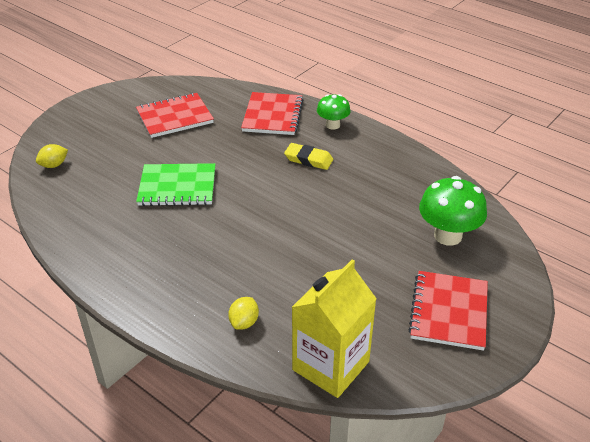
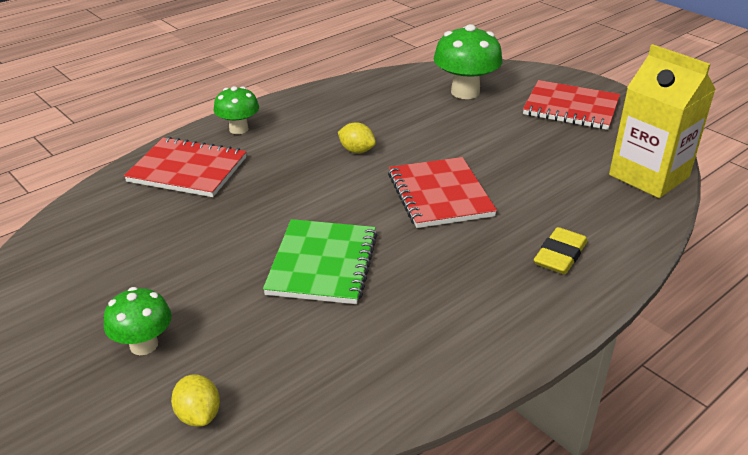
camera: 80 degrees left, 5 degrees down
(104, 137) = (144, 345): none -> green mushroom
(175, 117) = (131, 260): red notebook -> red notebook (440, 195)
(244, 322) = (594, 223): yellow lemon -> yellow lemon (357, 151)
(308, 159) = (304, 153): yellow eraser -> yellow eraser (560, 255)

